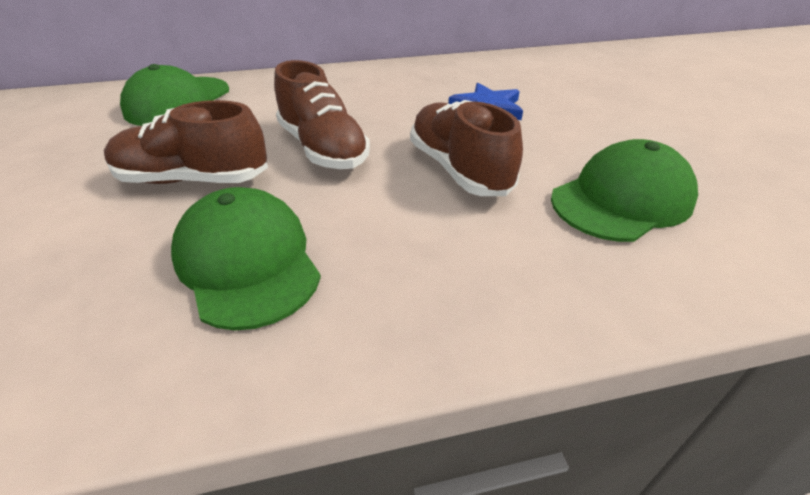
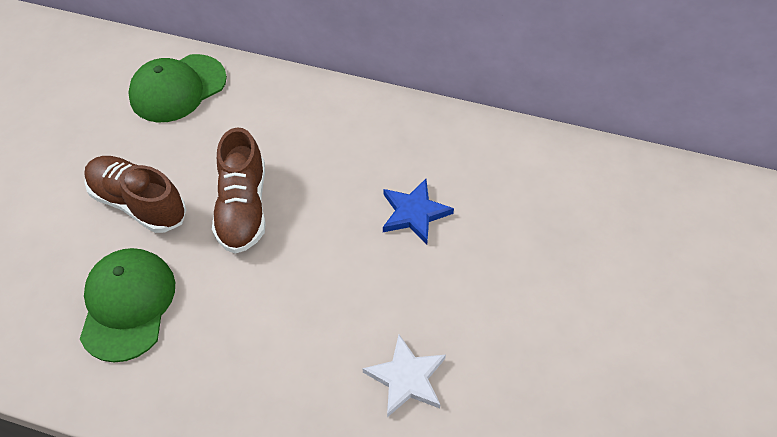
camera: 30 degrees right, 15 degrees up
(458, 169) = (320, 283): brown shoe -> none
(622, 199) = (406, 378): green cap -> white star

